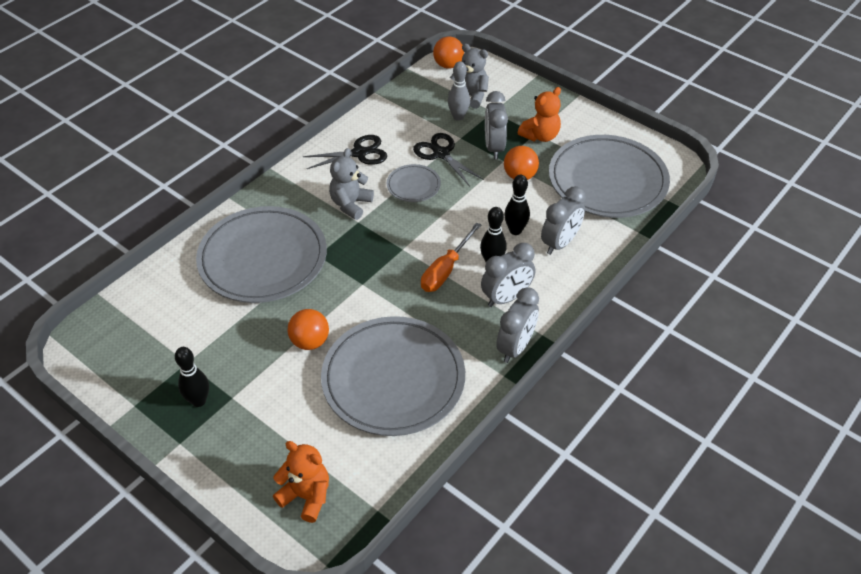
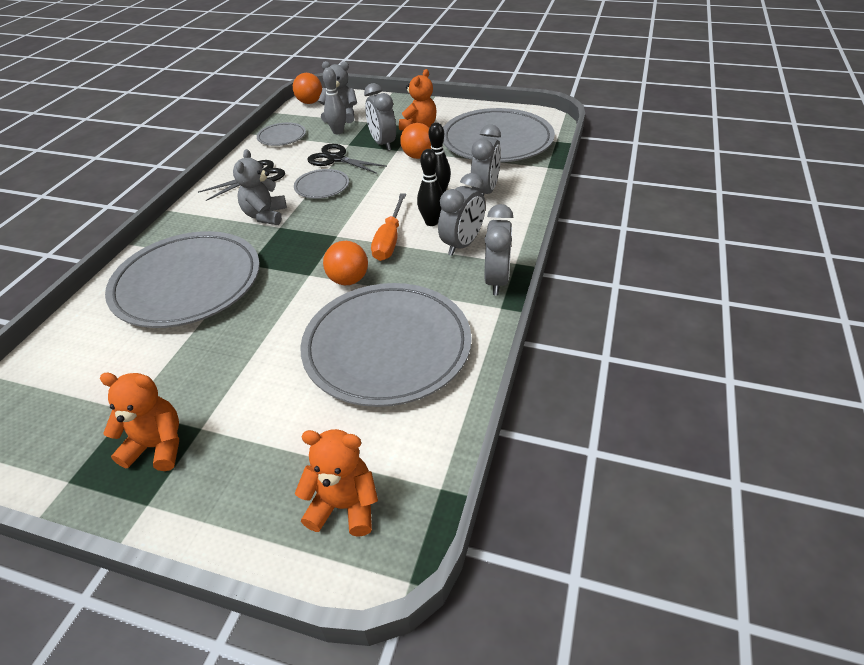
camera: 20 degrees left, 5 degrees down
(198, 401) = (157, 446): black bowling pin -> orange teddy bear
(310, 341) = (274, 342): orange ball -> orange ball (348, 280)
(402, 107) = (282, 137): none -> grey plate

